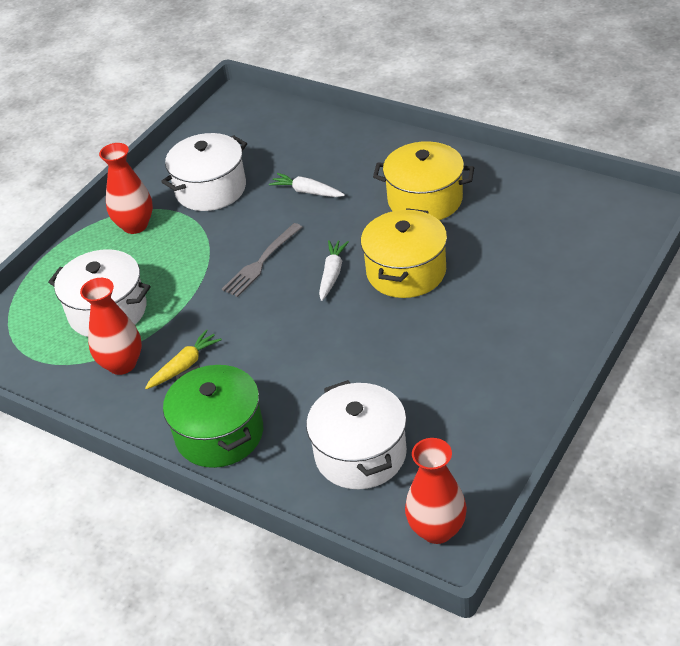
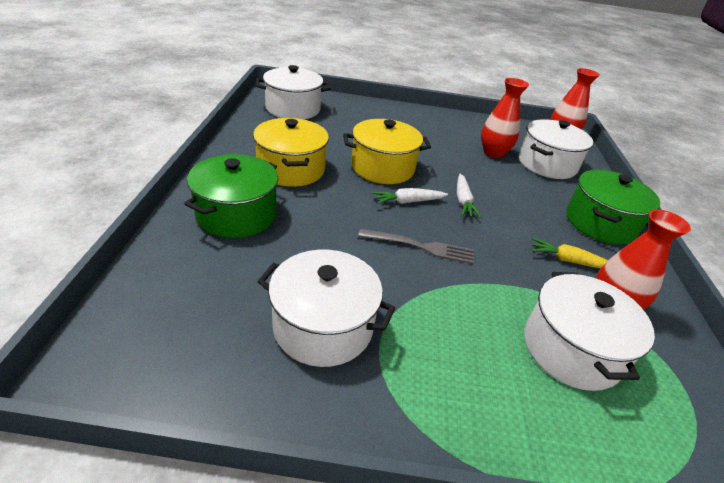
camera: 125 degrees left, 5 degrees down
(135, 225) = (428, 387): red vase -> red vase (493, 153)
(307, 192) = (301, 239): white carrot -> white carrot (463, 201)
(359, 159) = (236, 214): none -> green pot
(585, 221) = (293, 109): none -> white pot

